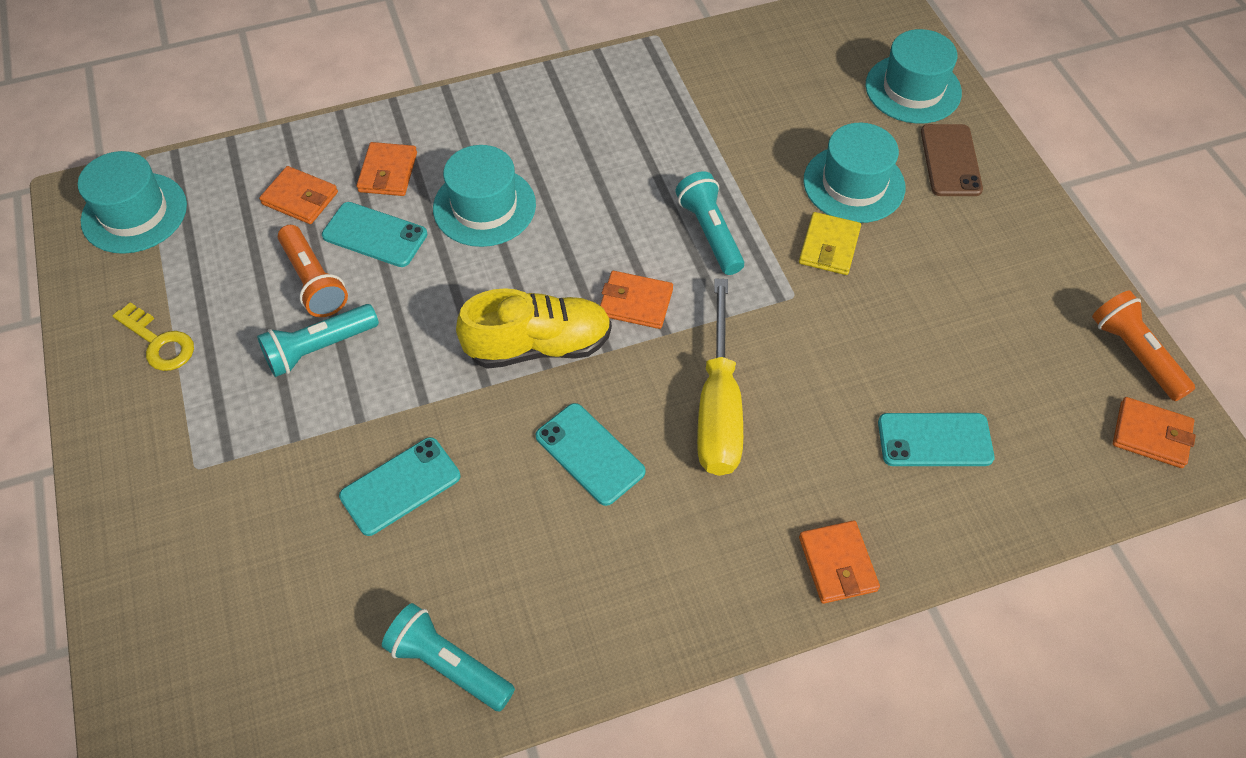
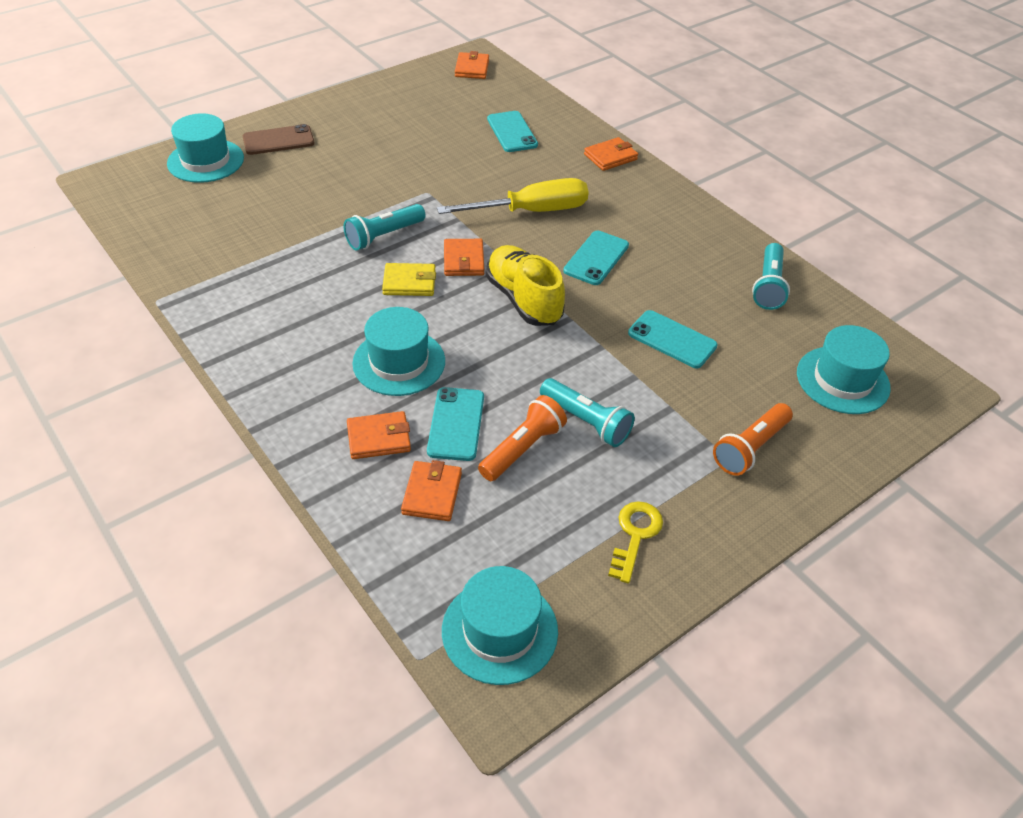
camera: 110 degrees left, 10 degrees down
(829, 246) = (377, 182): yellow wallet -> yellow wallet (409, 282)
(854, 184) = (313, 178): turquoise hat -> turquoise hat (842, 380)
(1135, 354) = (419, 73): orange flashlight -> orange flashlight (750, 448)

